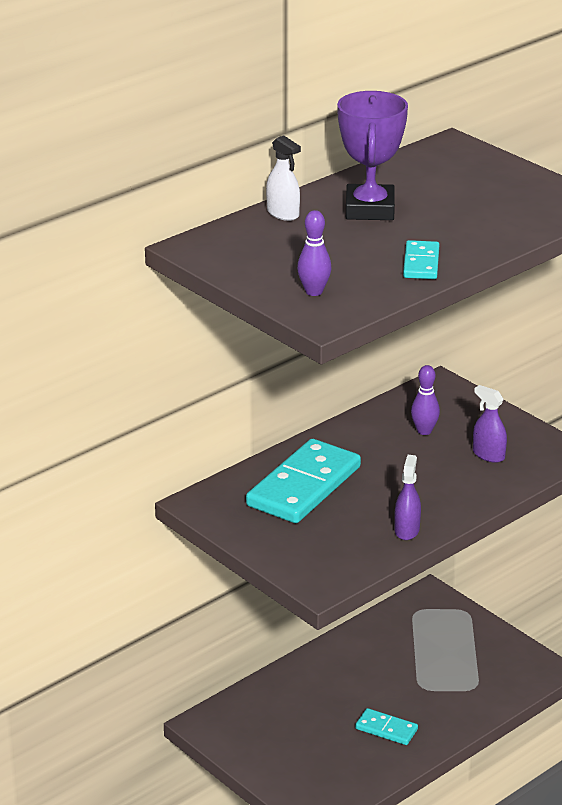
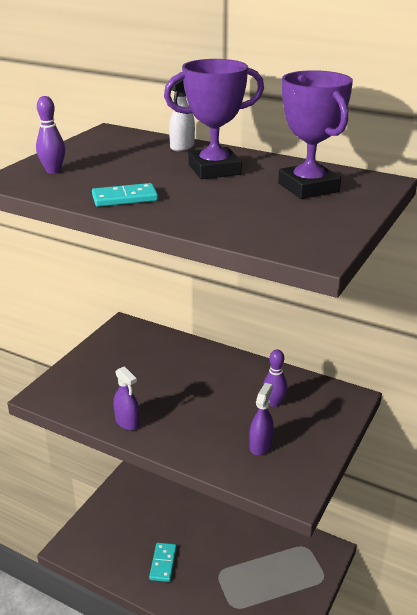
camera: 70 degrees right, 0 degrees up
(304, 486) = (163, 362): turquoise domino -> none
(407, 530) = (127, 422): purple spray bottle -> purple spray bottle turned 60 degrees clockwise
(448, 176) = (308, 187): none -> purple trophy

